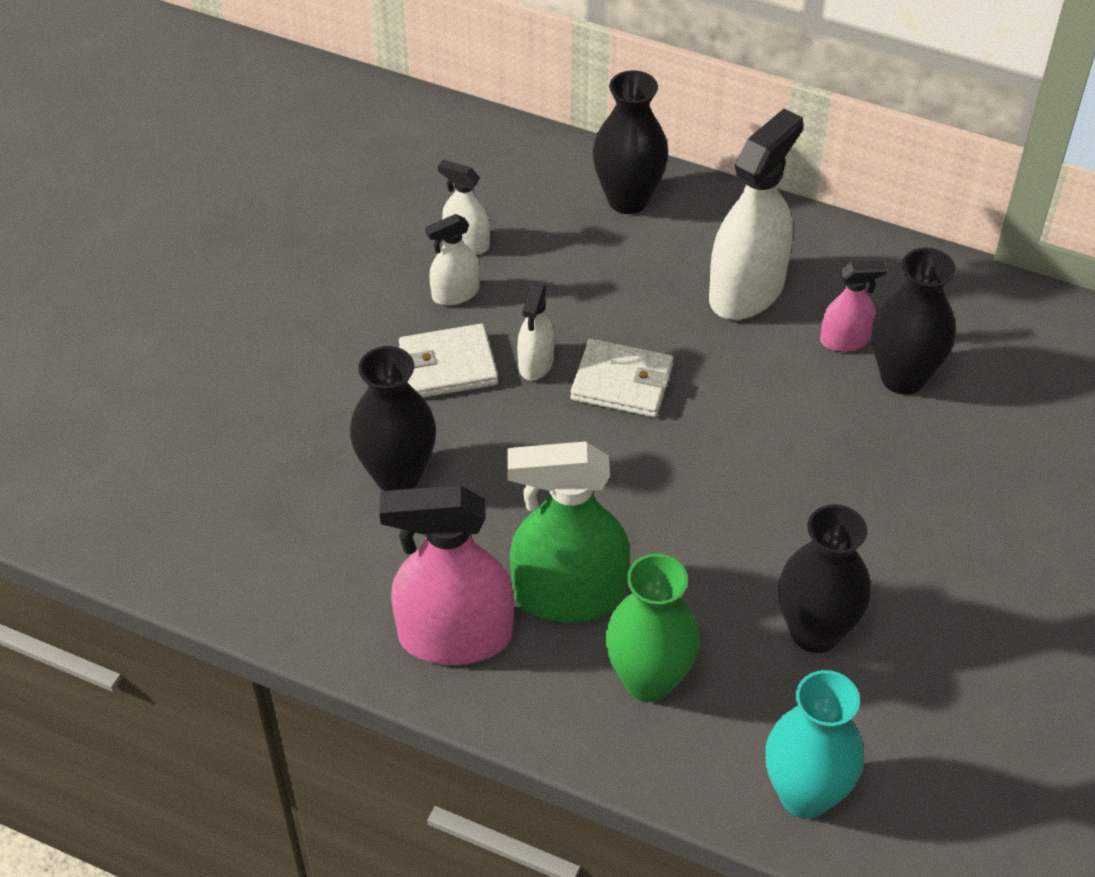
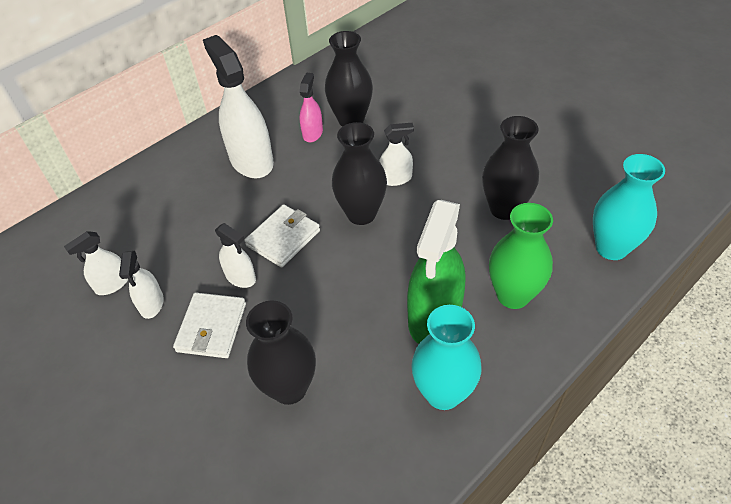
camera: 65 degrees left, 0 degrees up
(455, 636) = (443, 393): pink spray bottle -> turquoise vase
(628, 199) = (142, 190): black vase -> black vase (361, 214)
(804, 475) = (396, 178): none -> white spray bottle

